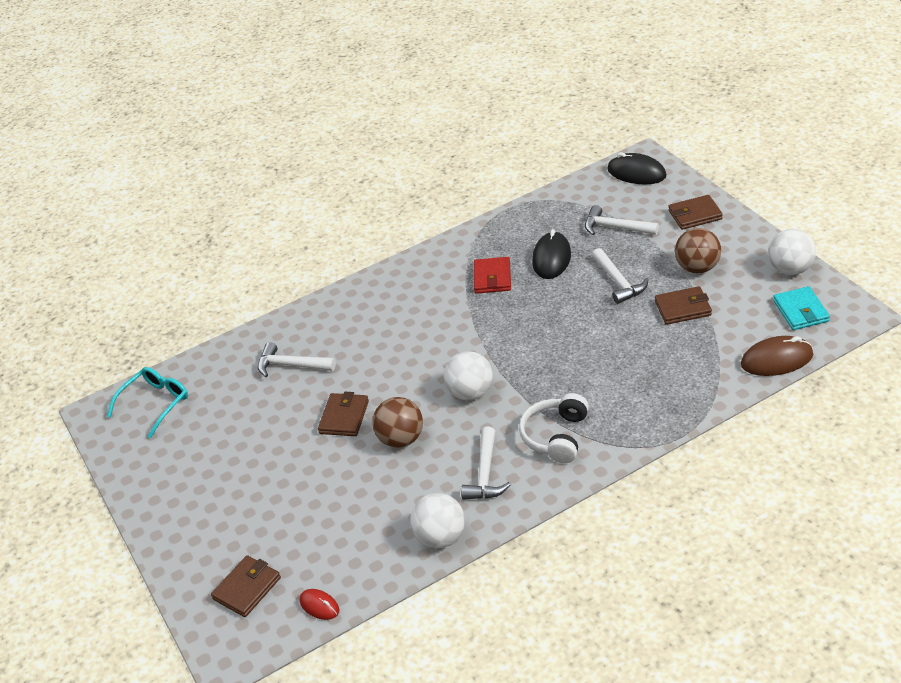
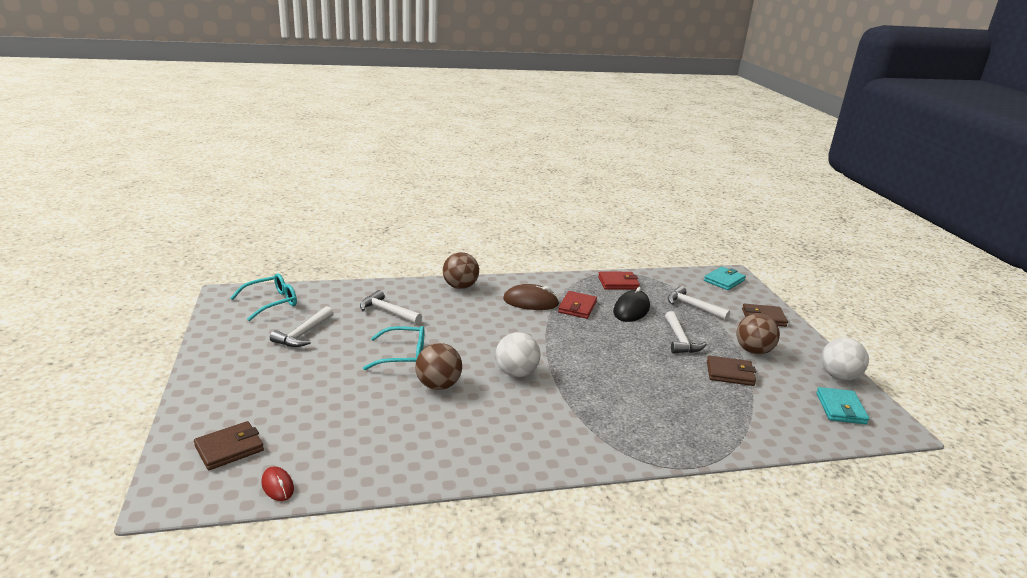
camera: 10 degrees right, 15 degrees down
(344, 417) = (403, 356): brown wallet -> turquoise glasses
(349, 298) = (460, 286): none -> brown ball
(440, 537) = (423, 470): white ball -> none
(485, 474) = (493, 435): white hammer -> white hammer (303, 334)
(521, 223) = (618, 283): none -> red wallet
(556, 436) = (572, 428): white headphones -> none
(636, 173) = (724, 280): black mouse -> turquoise wallet
(776, 360) = (806, 437): brown mouse -> brown mouse (530, 302)

